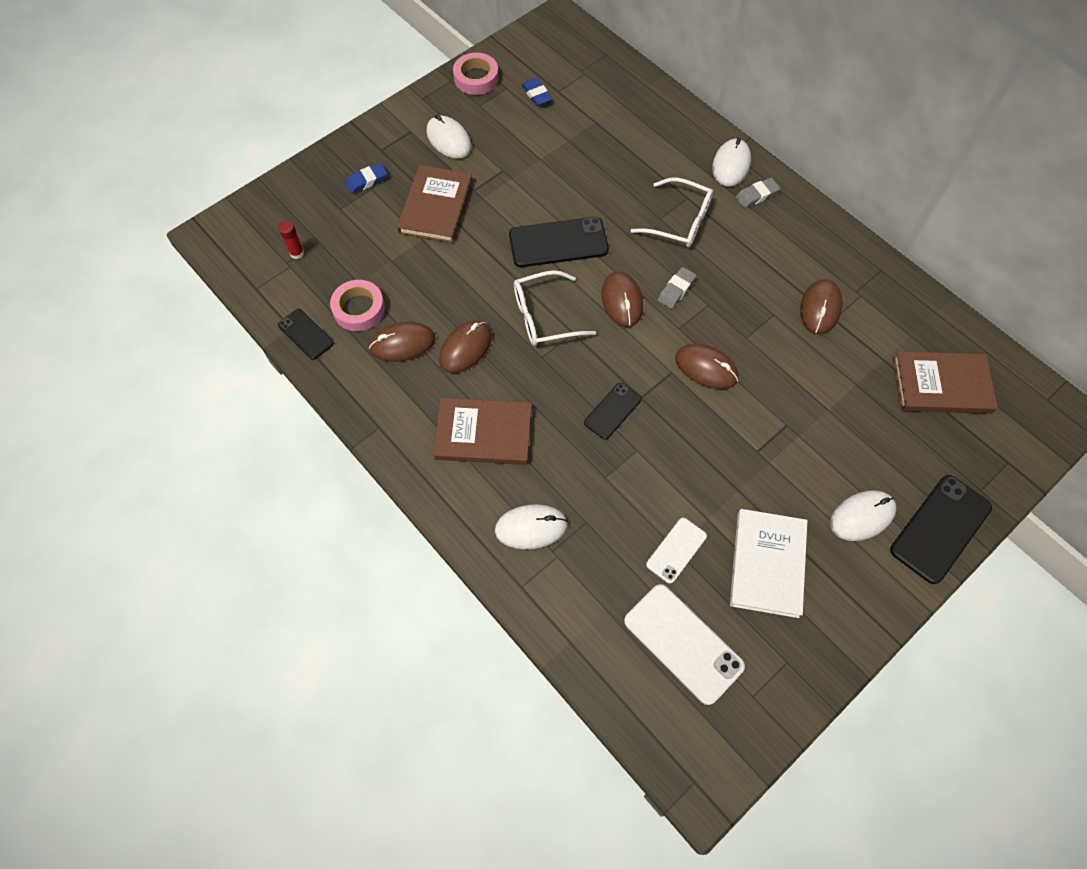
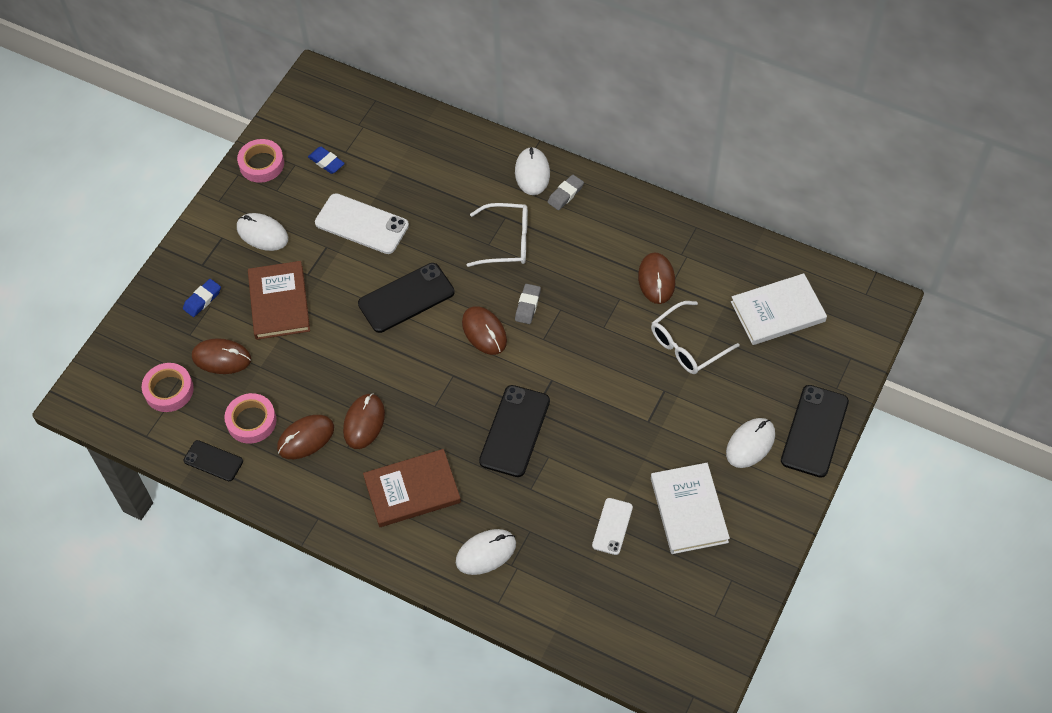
camera: 20 degrees left, 5 degrees down
(297, 253) = (169, 390): red glue stick -> pink tape
(544, 316) = (421, 370): white glasses -> white glasses (687, 345)
(612, 411) = (515, 431): black phone -> black phone, size x1.72
(683, 643) = (645, 597): white phone -> white phone (361, 224)
(706, 368) = (579, 366): brown mouse -> brown mouse (221, 358)
(941, 385) = (777, 311): brown book -> white book

